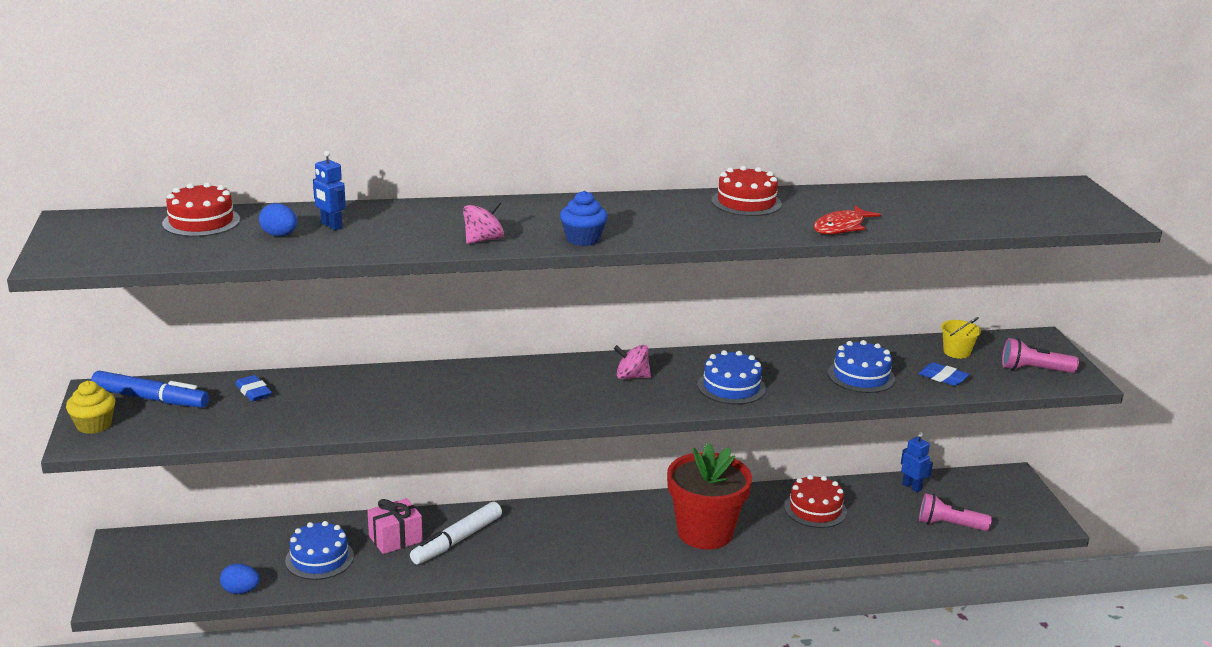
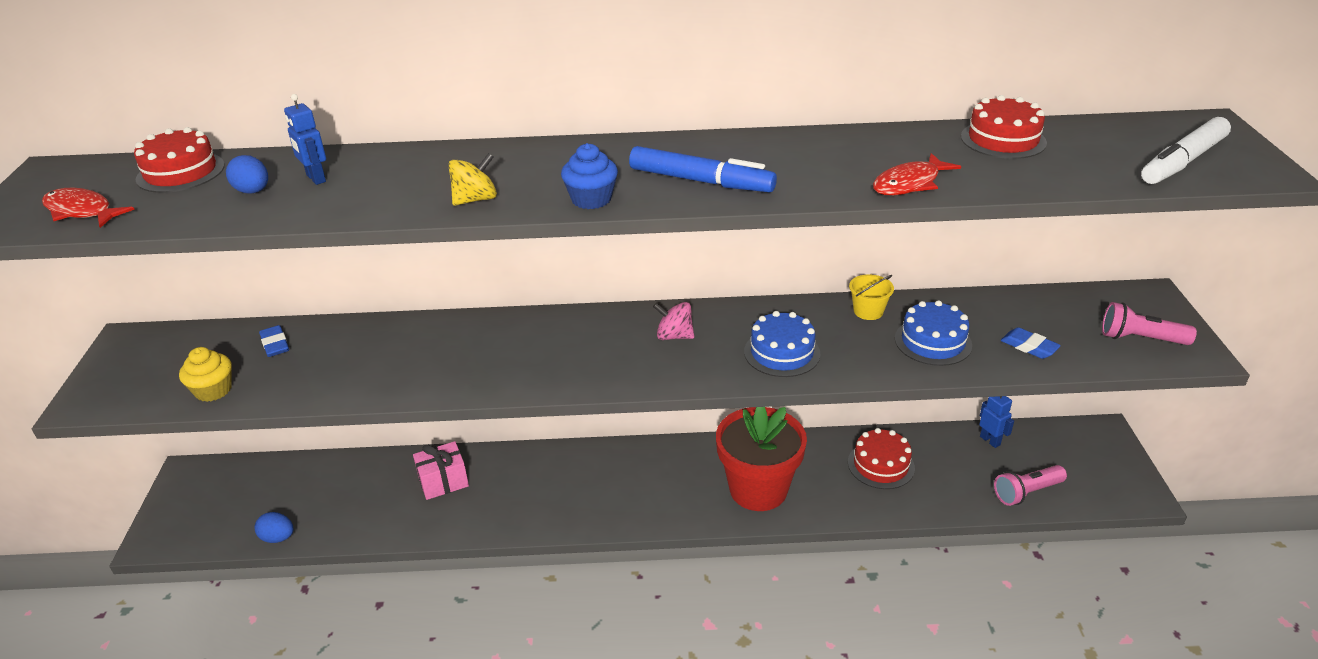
camera: 10 degrees right, 10 degrees up
(94, 425) = (102, 382): yellow cupcake -> yellow cupcake (213, 390)
(130, 250) = (82, 211): none -> red fish
(150, 399) = (171, 350): blue marker -> blue marker (701, 181)
(319, 558) = (364, 502): blue cake -> none
(457, 540) = (503, 487): white marker -> white marker (1183, 162)
(483, 240) = (475, 199): pink spinning top -> yellow spinning top
(746, 202) = (801, 147): red cake -> red cake (1003, 140)
(949, 525) = (1026, 492): pink flashlight -> pink flashlight turned 45 degrees counterclockwise
(956, 352) = (1049, 311): yellow bucket -> yellow bucket (868, 311)

